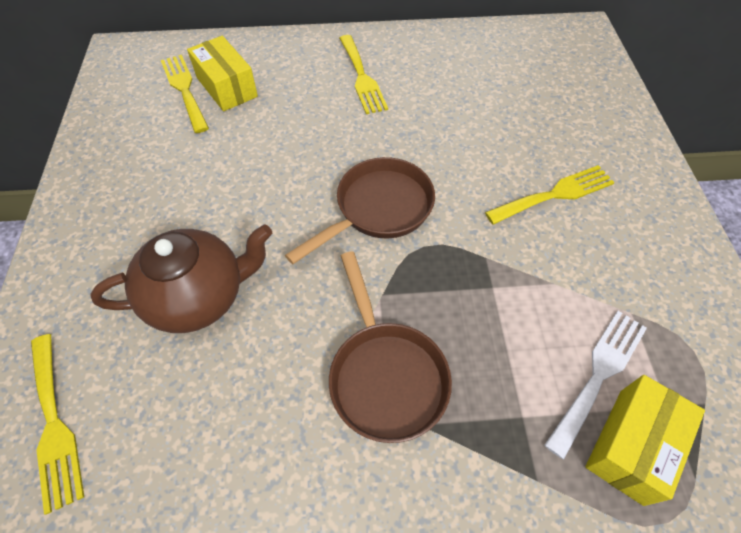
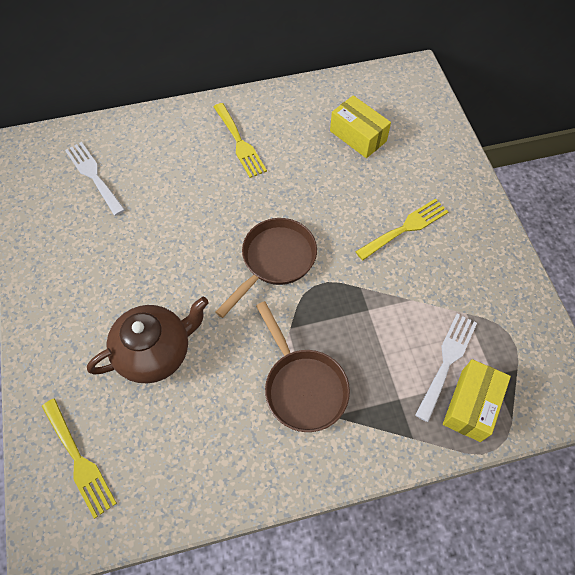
camera: 10 degrees left, 5 degrees up
(184, 89) = (93, 175): yellow fork -> white fork
(227, 87) = (129, 168): yellow box -> yellow box (358, 136)

